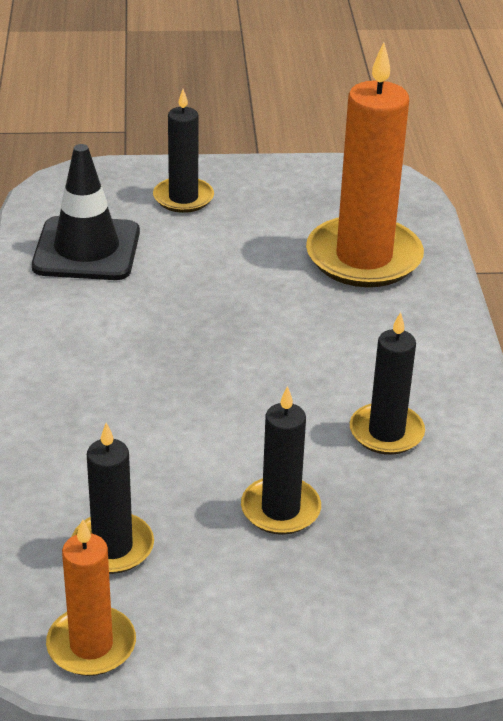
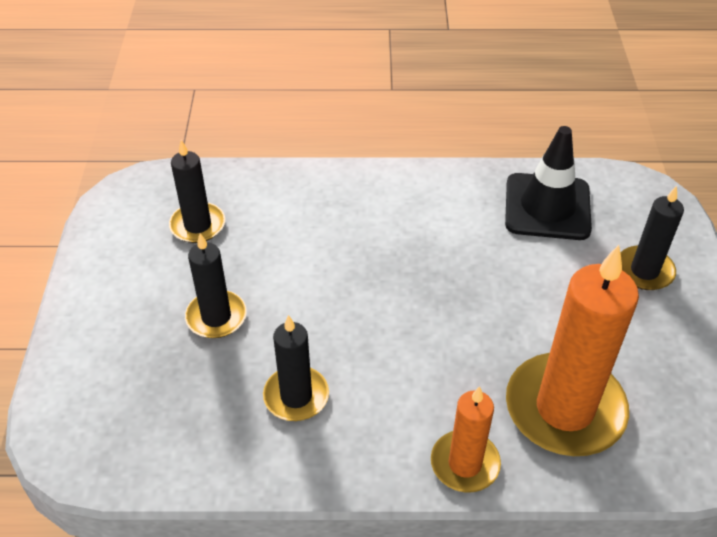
camera: 95 degrees right, 10 degrees up
(91, 645) = (116, 216): orange candle -> orange candle (465, 463)

